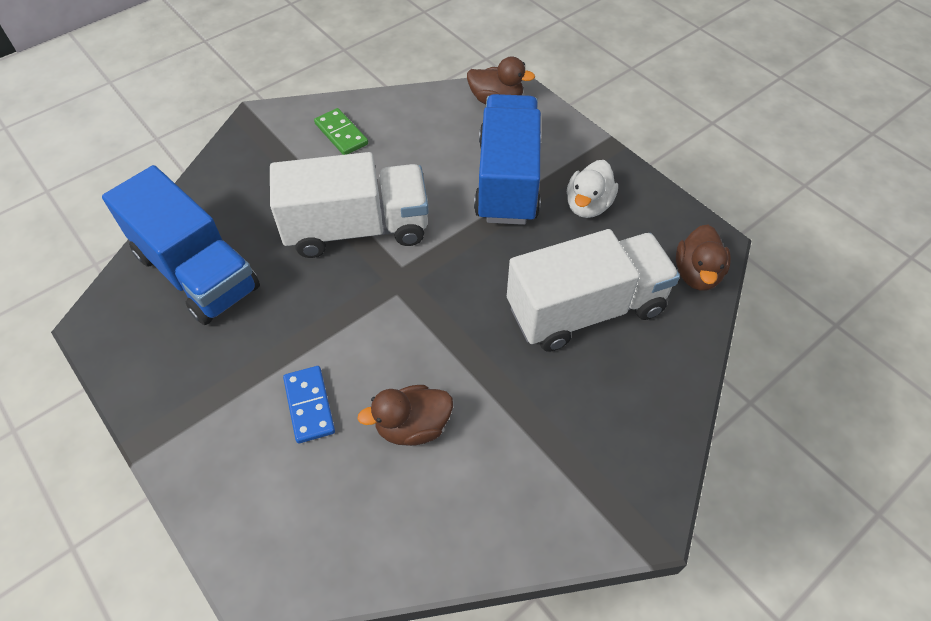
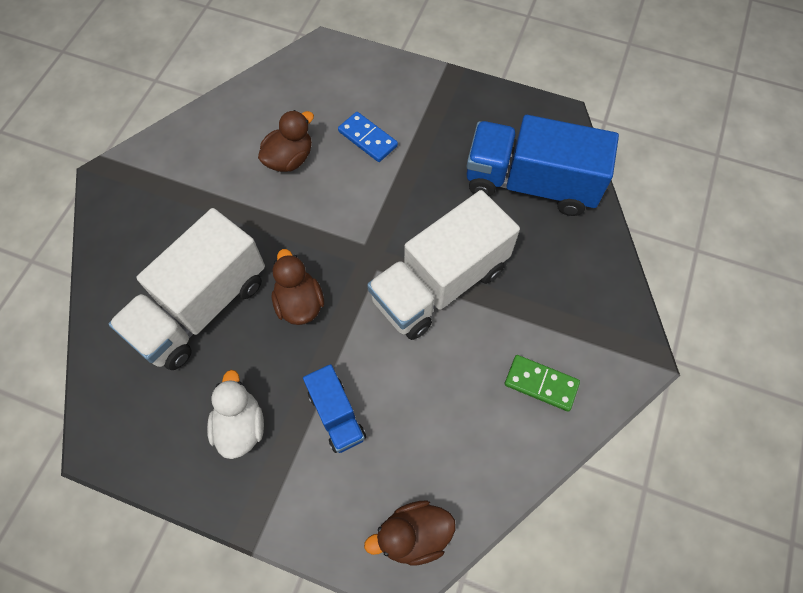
camera: 150 degrees right, 10 degrees up
(507, 180) = (336, 415): blue truck -> blue truck, size x0.51
(697, 274) = (109, 396): brown duck -> brown duck (299, 303)

